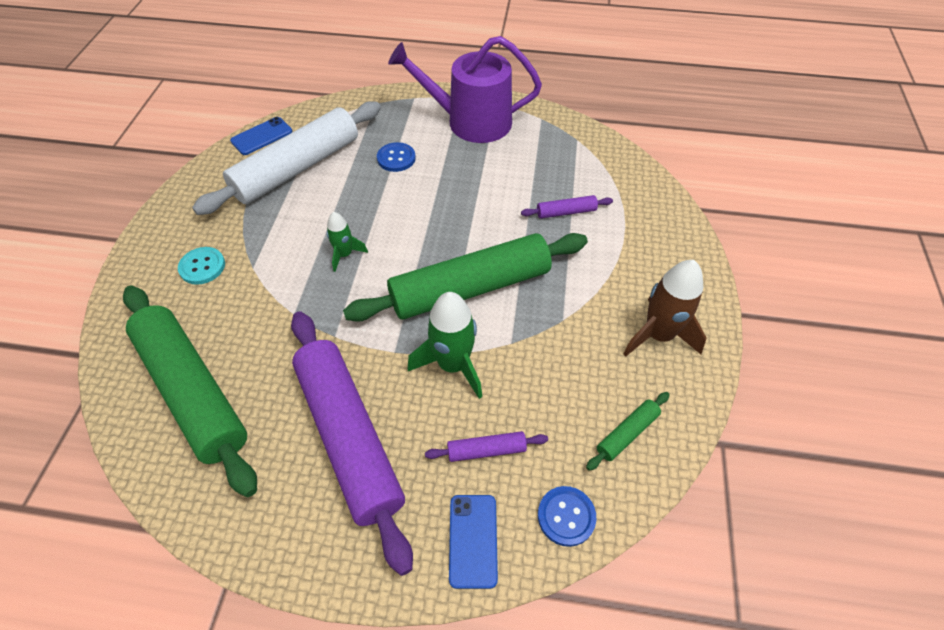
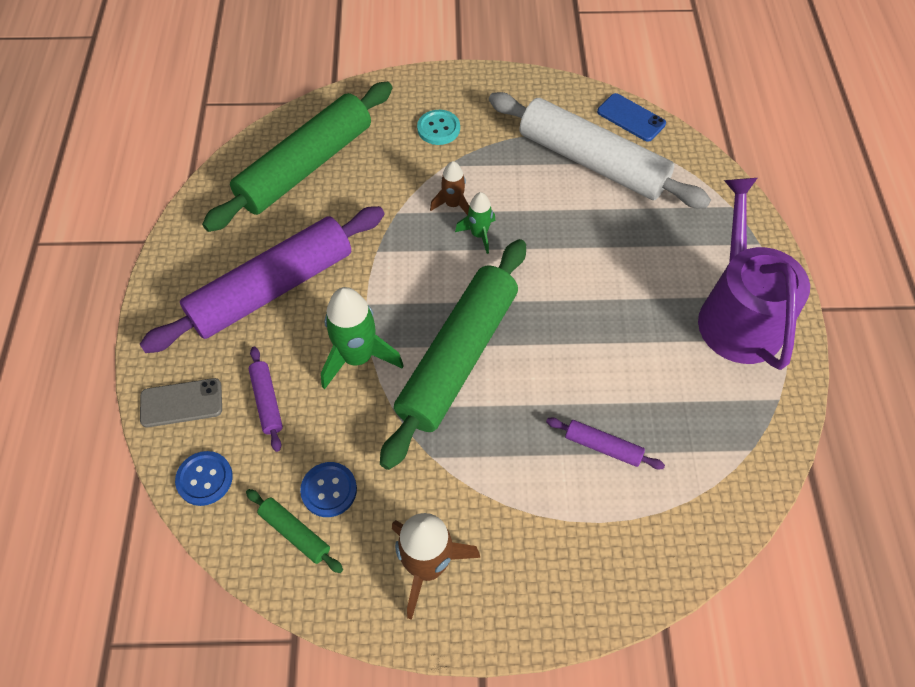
camera: 80 degrees right, 5 degrees up
(302, 268) = (453, 204): none -> brown rocket
(396, 158) = (639, 248): blue button -> blue button (329, 490)
(470, 288) = (458, 357): green rolling pin -> green rolling pin turned 60 degrees clockwise
(473, 540) = (181, 403): blue phone -> grey phone
(566, 212) = (603, 447): purple rolling pin -> purple rolling pin turned 45 degrees counterclockwise

